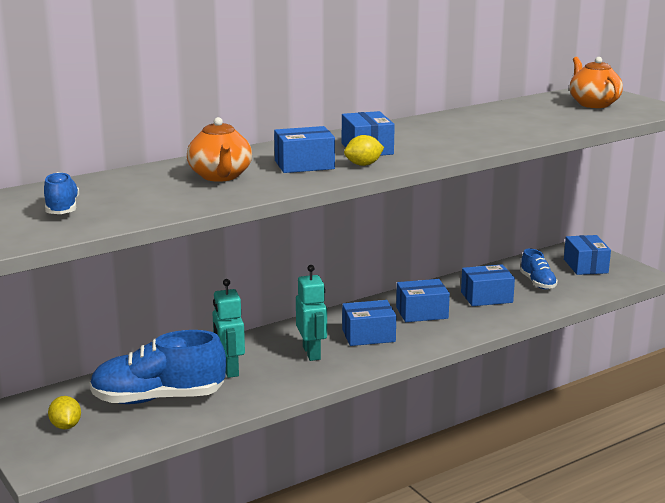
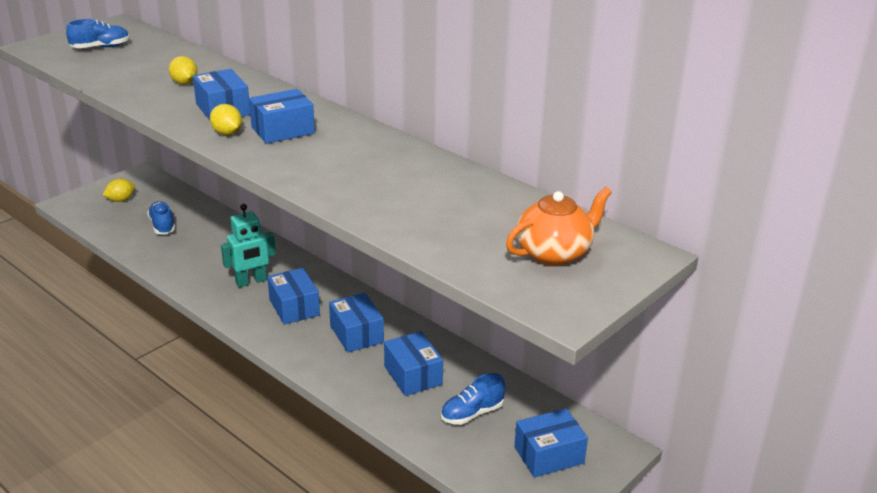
camera: 75 degrees right, 10 degrees up
(158, 398) = (162, 226): blue shoe -> blue shoe, size x0.53
(220, 176) = (184, 83): orange teapot -> yellow lemon
(229, 369) = (214, 247): turquoise robot -> none

